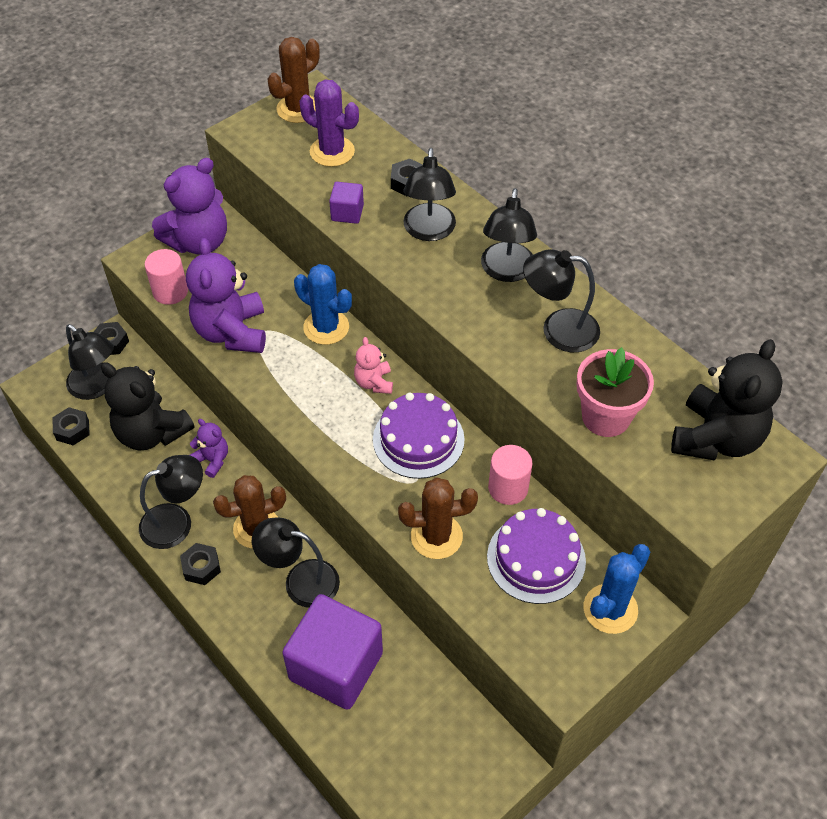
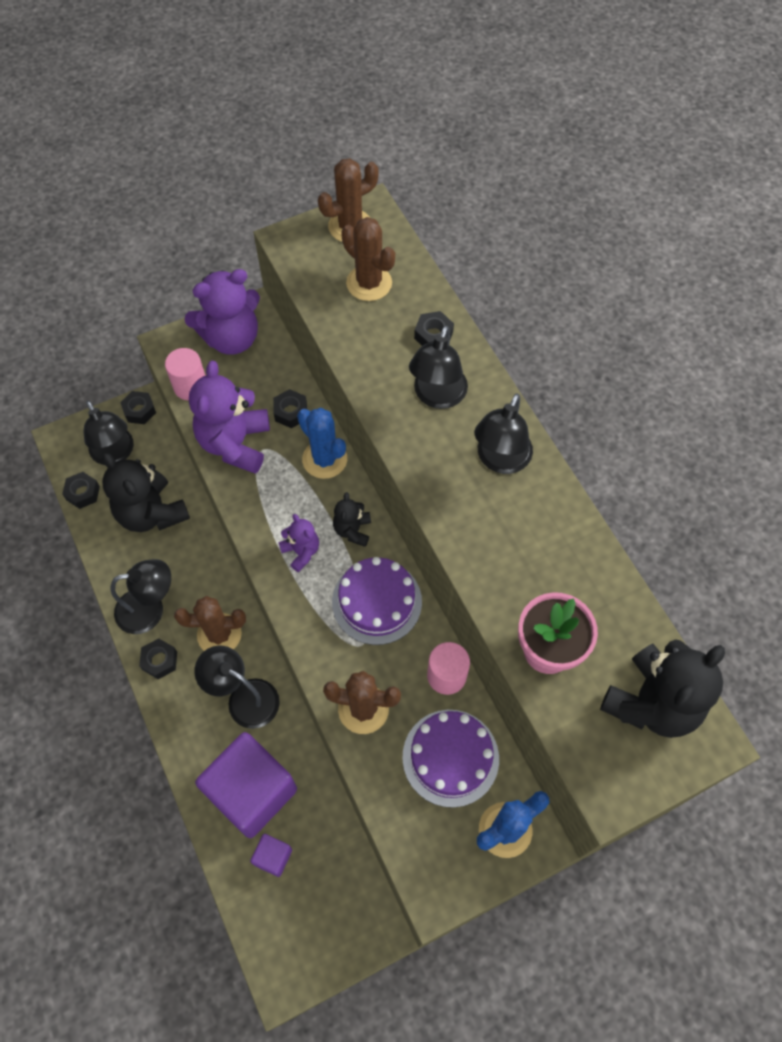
camera: 15 degrees right, 10 degrees up
(212, 460) = (198, 555): purple teddy bear -> purple teddy bear (301, 551)
(279, 294) = (291, 412): none -> black nut
(332, 152) = (369, 283): purple cactus -> brown cactus
(347, 213) = (363, 357): purple cube -> purple cube (273, 857)
(374, 382) = (352, 530): pink teddy bear -> black teddy bear
(558, 329) = (531, 539): black lamp -> none

